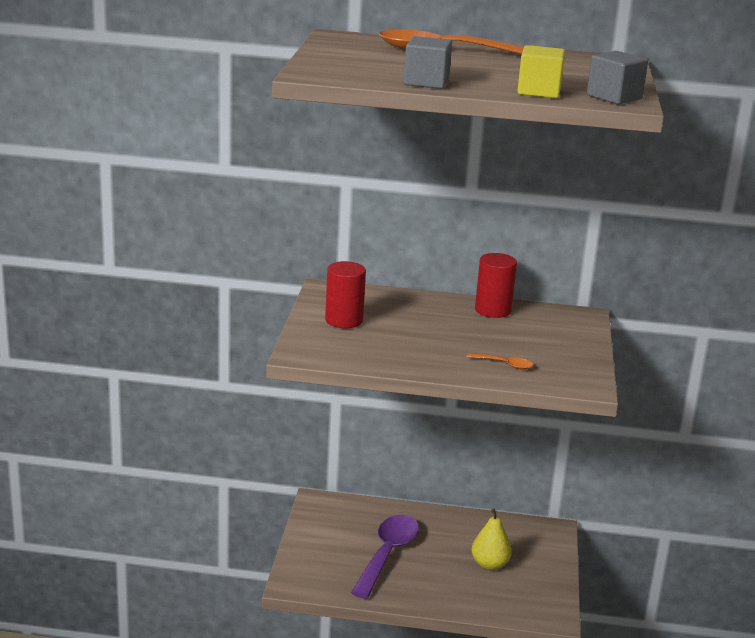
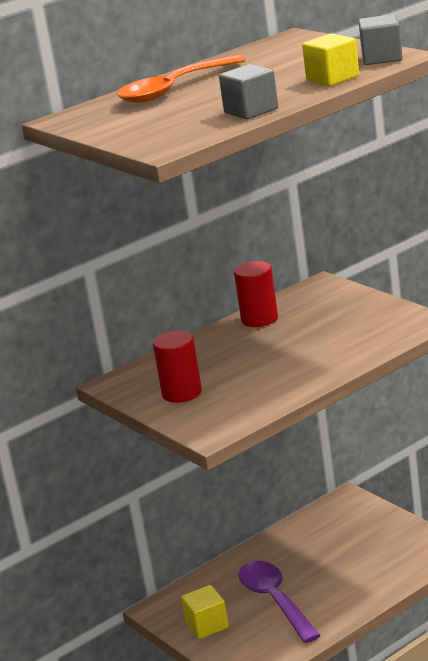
camera: 40 degrees left, 0 degrees up
(323, 535) = (207, 625): none -> yellow cube
(489, 564) = (350, 551): yellow pear -> none
(504, 364) = (351, 345): orange spoon -> none

